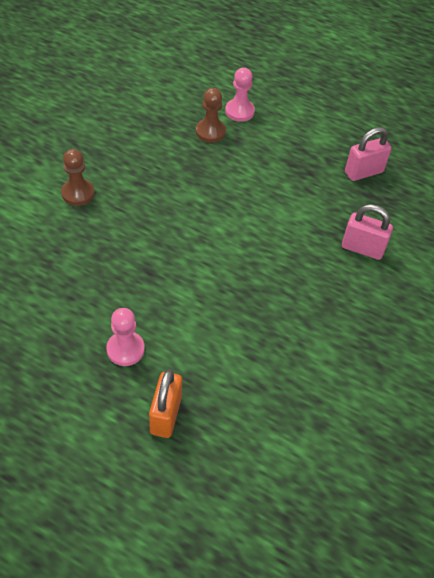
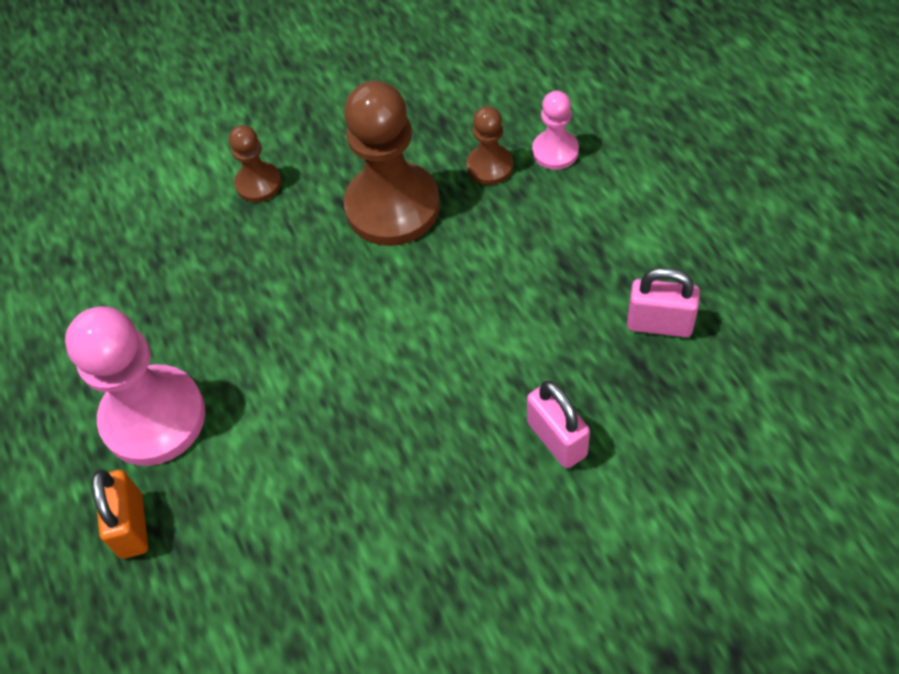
camera: 45 degrees right, 5 degrees up
(125, 349) = (153, 417): pink pawn -> pink pawn, size x2.01
(165, 415) = (131, 526): orange padlock -> orange padlock turned 60 degrees counterclockwise
(173, 173) = (392, 207): none -> brown pawn

